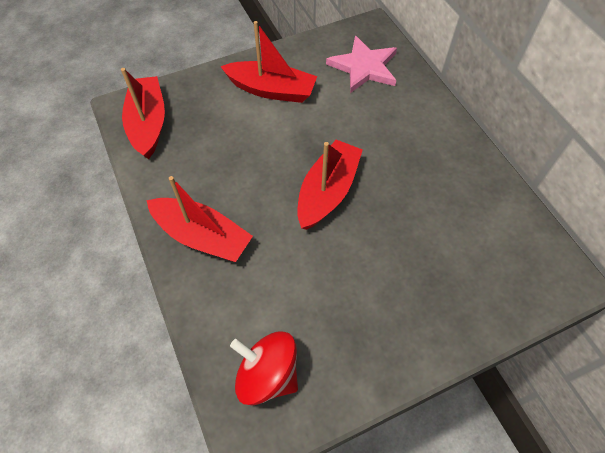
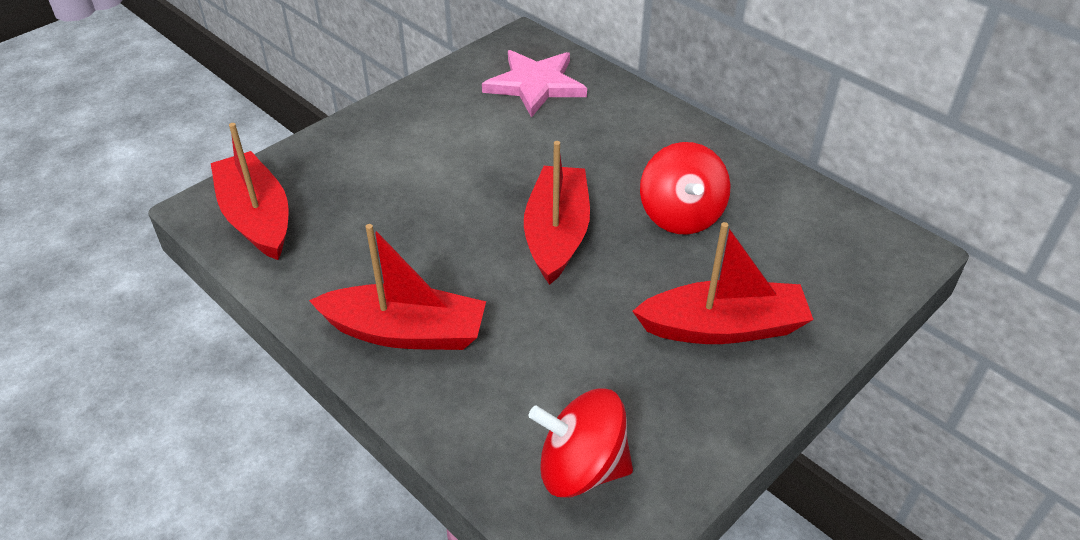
camera: 20 degrees left, 15 degrees down
(271, 90) = (420, 137): red boat -> red boat (723, 327)
(418, 201) = (681, 215): none -> red spinning top

